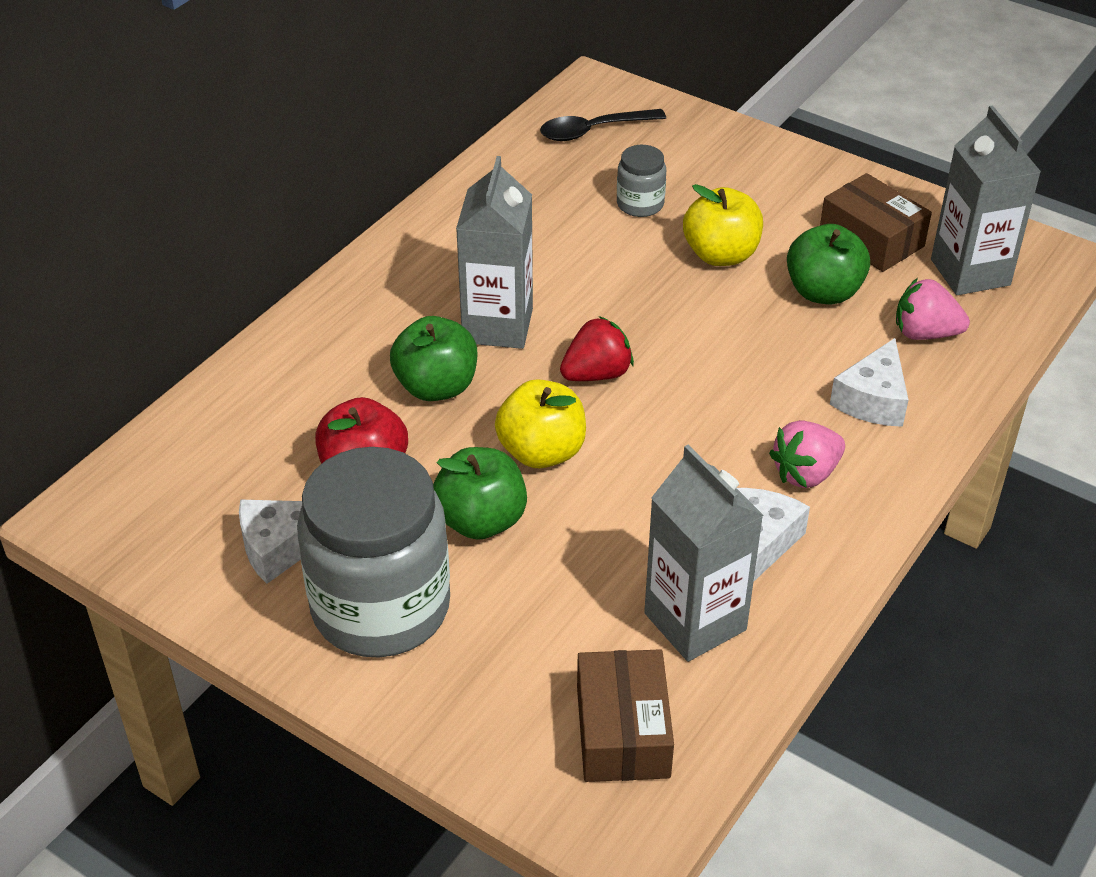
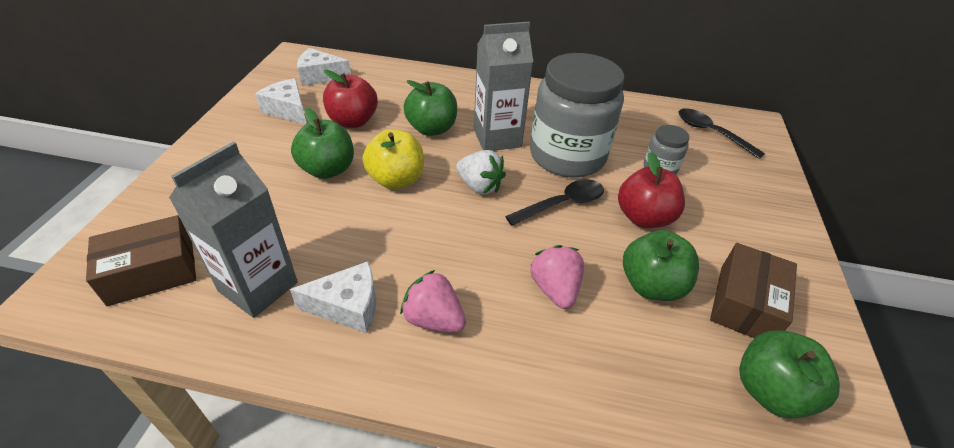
camera: 65 degrees right, 0 degrees up
(381, 607) = (249, 151): grey jar -> grey jar (567, 156)
(597, 374) = (479, 186): red strawberry -> white strawberry
(666, 311) = (562, 204): none -> black spoon
(721, 255) = (643, 218): yellow apple -> red apple
(872, 400) = (544, 347): white cheese -> white cheese (320, 76)
(925, 333) = (655, 370): pink strawberry -> pink strawberry (555, 289)
(970, 272) = (770, 391): grey carton -> green apple

